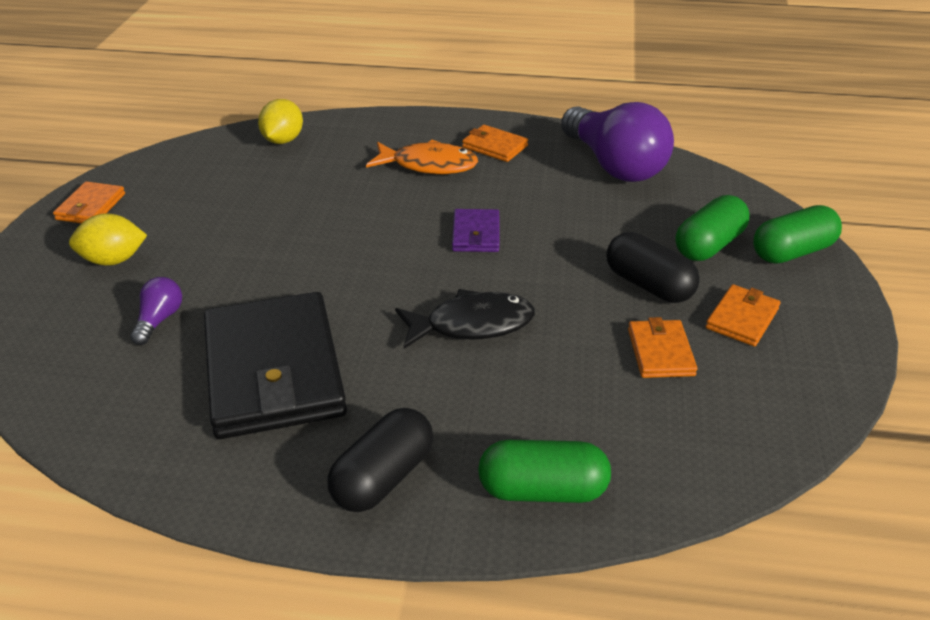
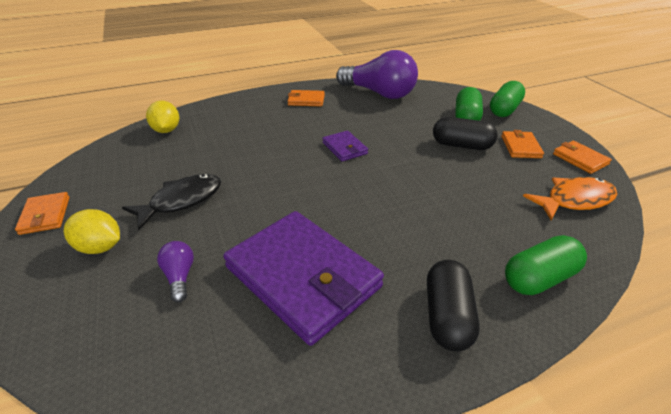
camera: 30 degrees left, 0 degrees up
(113, 260) = (100, 247): yellow lemon -> yellow lemon turned 60 degrees clockwise
(273, 371) = (302, 277): black wallet -> purple wallet
(428, 165) = (278, 120): orange fish -> orange fish (574, 200)
(472, 325) = (396, 198): black fish -> black fish (181, 201)
(660, 352) = (505, 176): orange wallet -> orange wallet (580, 159)

